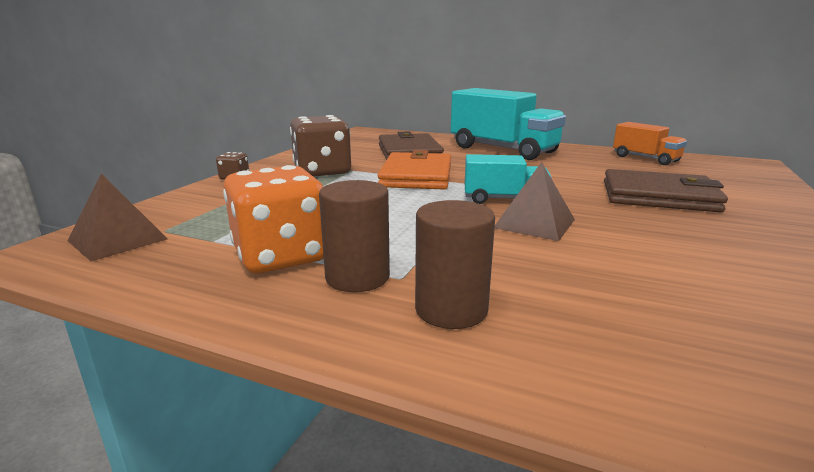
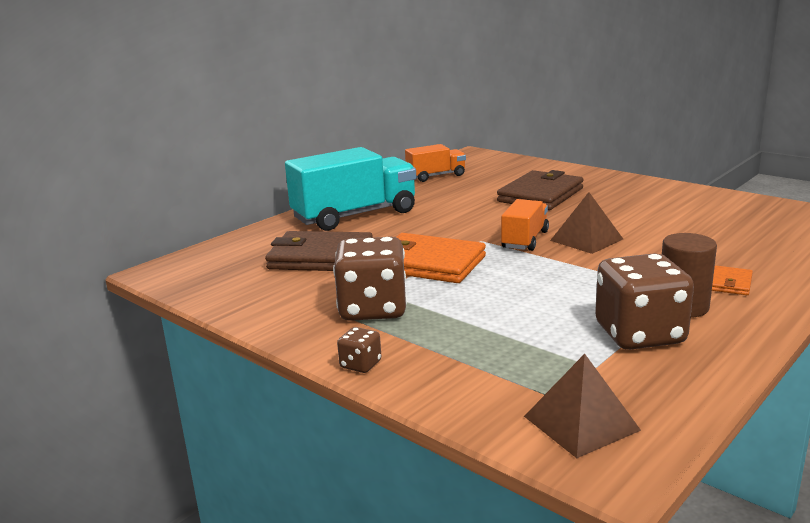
camera: 70 degrees left, 0 degrees up
(281, 256) = (639, 334): orange dice -> brown dice
(451, 310) = (730, 283): brown cylinder -> orange wallet
(504, 199) = (525, 240): turquoise truck -> orange truck

